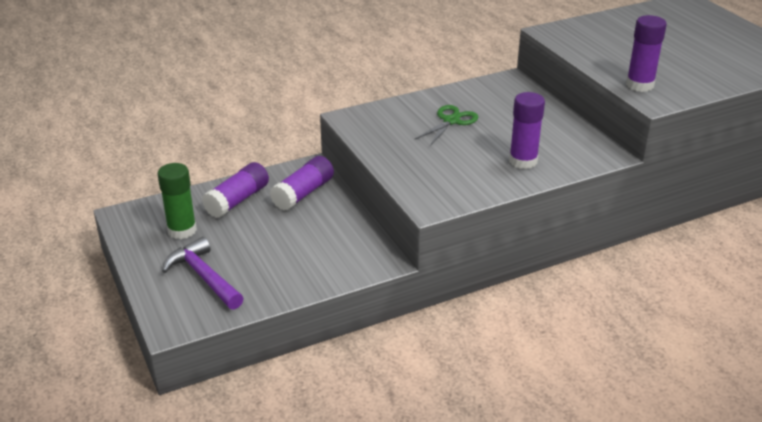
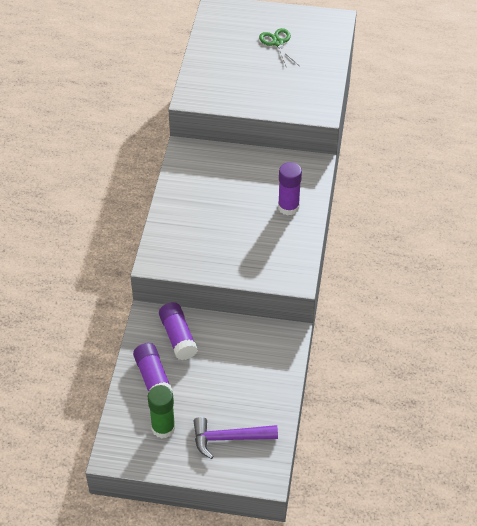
camera: 55 degrees left, 15 degrees up
(451, 121) = (209, 212): green scissors -> green scissors (278, 43)
(640, 85) = (298, 106): purple glue stick -> none

